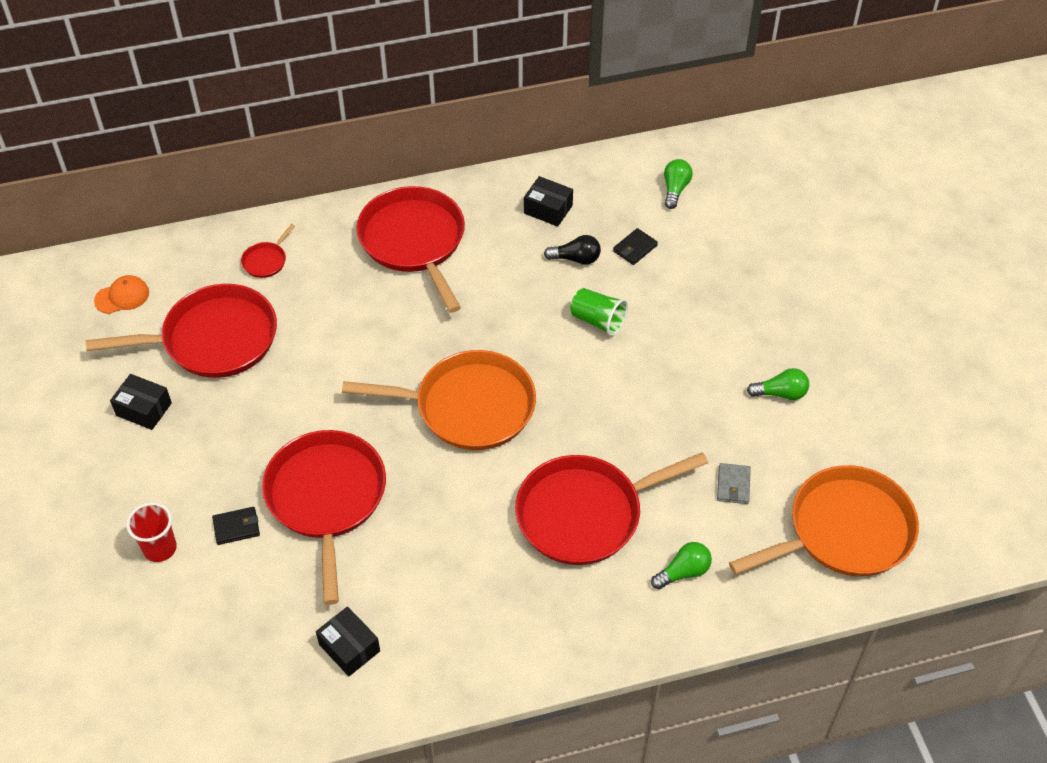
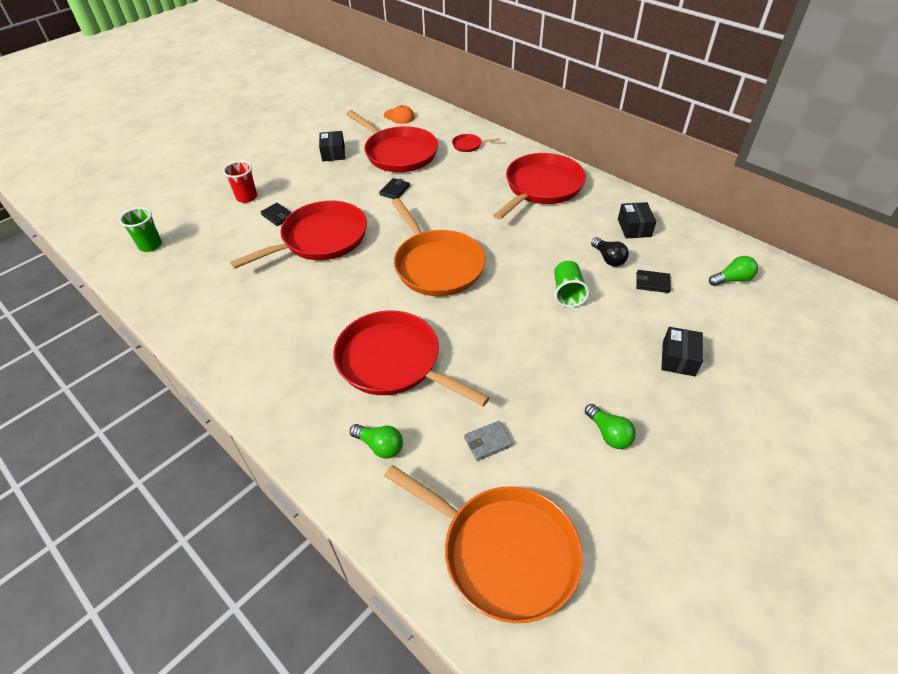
camera: 60 degrees right, 5 degrees down
(175, 698) = (150, 245): none -> green cup
(293, 381) = (395, 190): none -> black wallet
(349, 648) = (216, 296): black box -> black box (678, 358)

